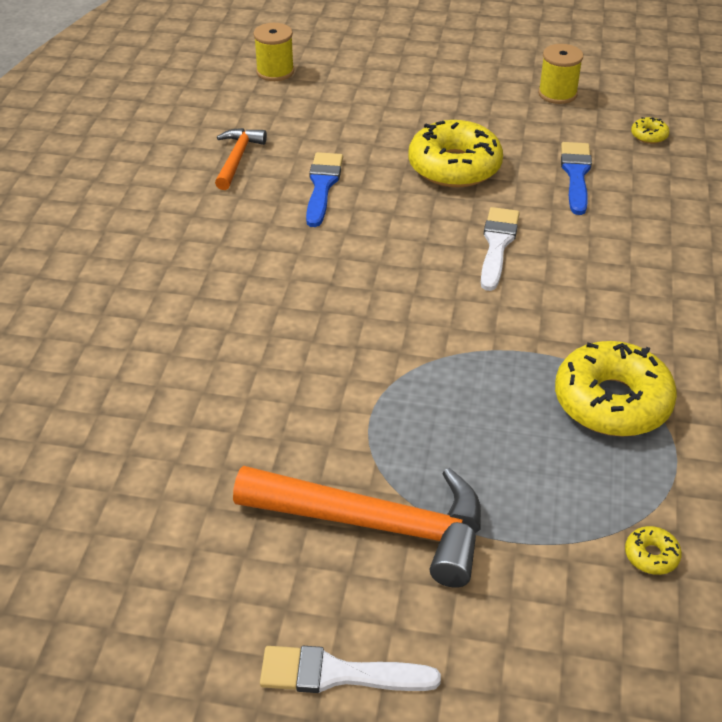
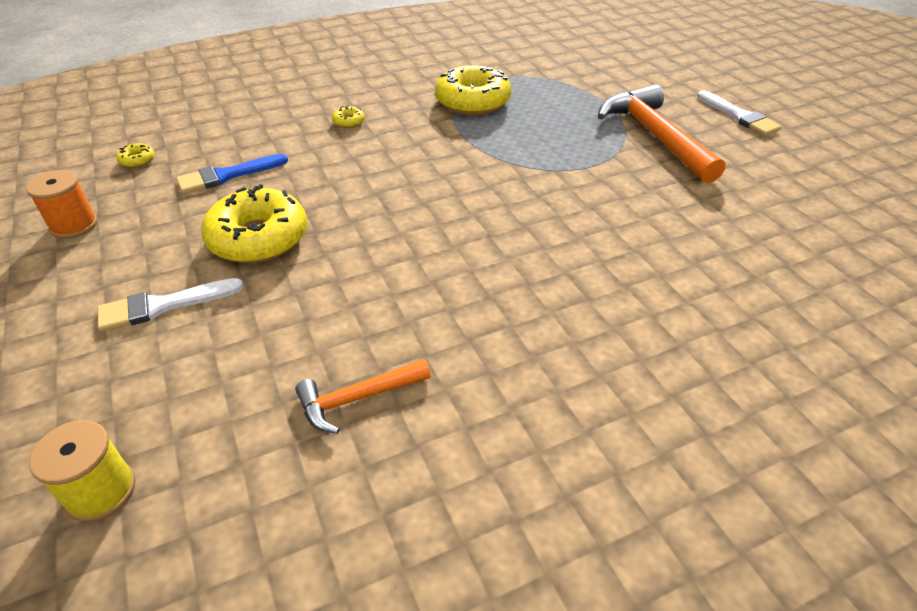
camera: 125 degrees left, 0 degrees up
(322, 186) = (357, 304): blue brush -> none
(497, 244) = (360, 180): white brush -> white brush (163, 306)
(557, 94) = (74, 225): yellow spool -> orange spool
(651, 555) = (560, 71): yellow donut -> yellow donut (349, 122)

